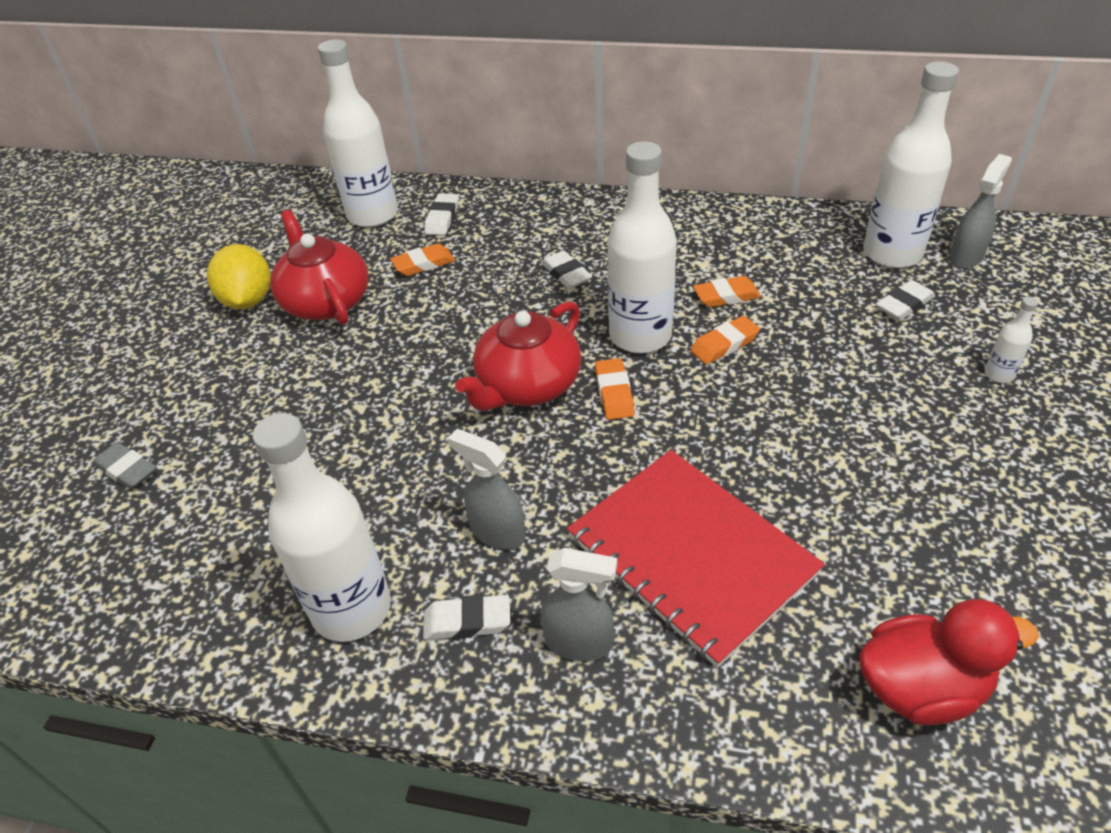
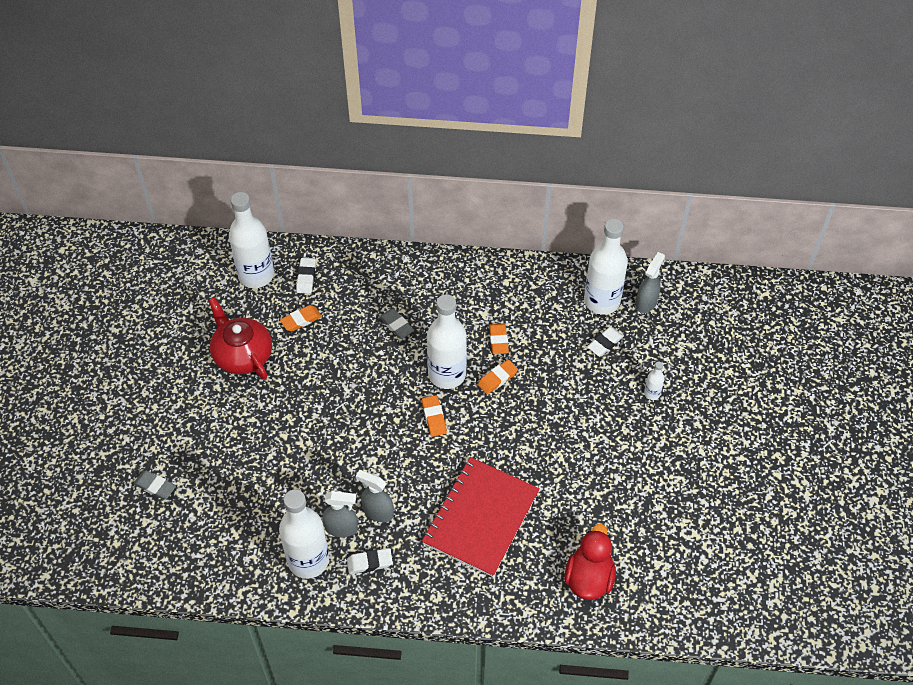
camera: 10 degrees left, 10 degrees up
(248, 300) = (189, 356): yellow lemon -> none
(527, 385) = (382, 414): red teapot -> none
(566, 274) = (396, 325): white eraser -> grey eraser
(579, 642) = (427, 569): grey spray bottle -> grey spray bottle (341, 528)
(691, 555) = (481, 518): red notebook -> red notebook turned 75 degrees clockwise
(726, 296) = (498, 340): orange eraser -> orange eraser turned 75 degrees counterclockwise
(921, 687) = (589, 578): red duck -> red duck turned 60 degrees counterclockwise

